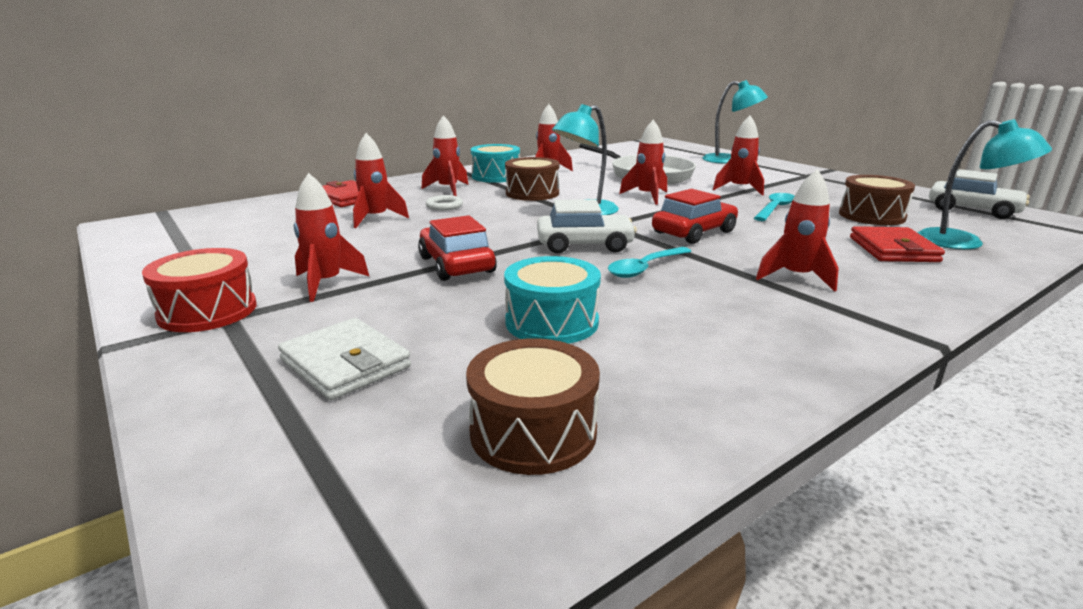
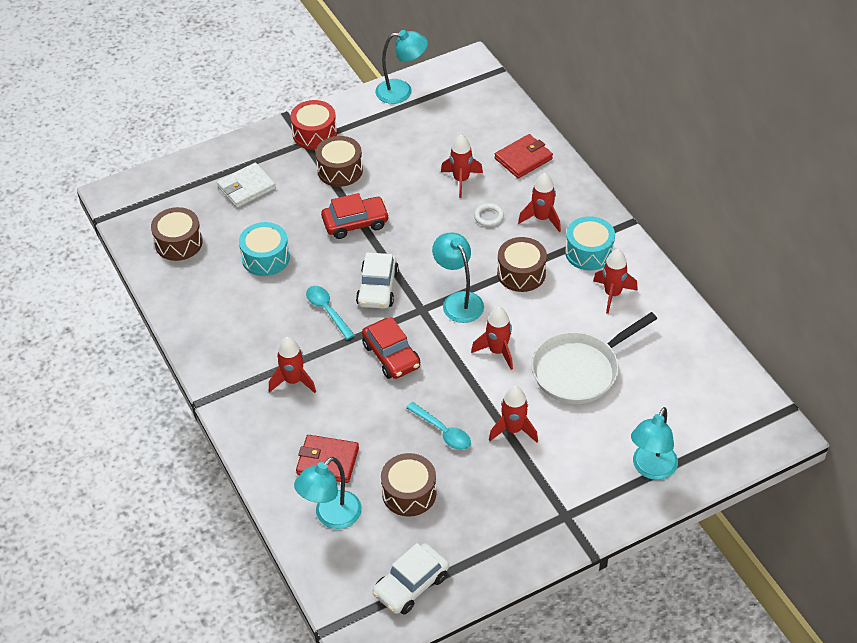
camera: 100 degrees right, 25 degrees up
(149, 257) = (402, 91): none -> turquoise lamp
(326, 283) = (340, 170): red rocket -> brown drum

